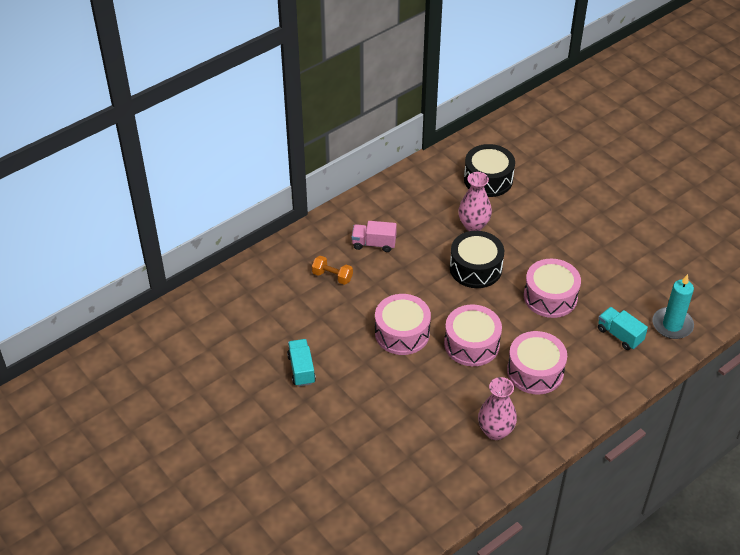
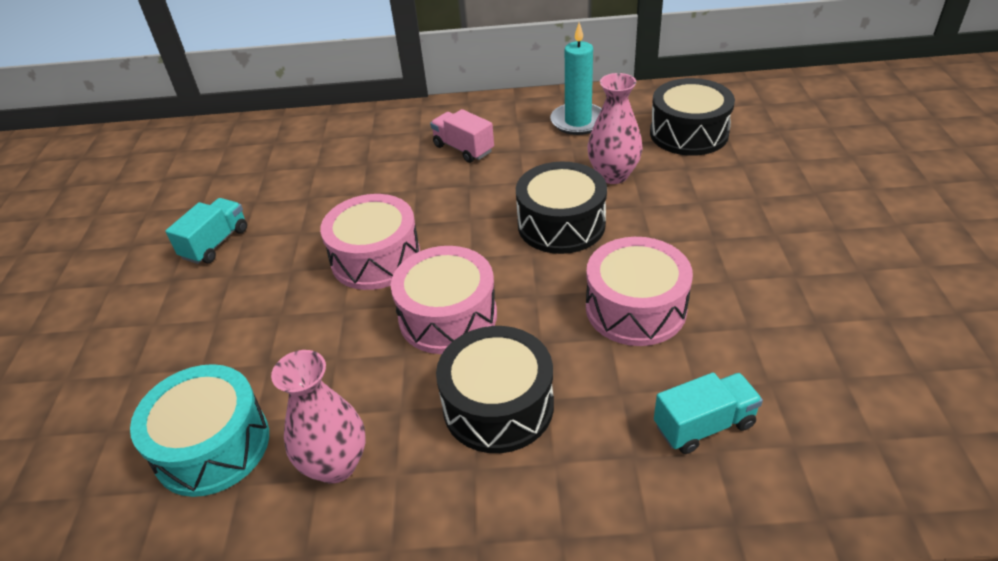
camera: 40 degrees right, 5 degrees down
(332, 276) = (376, 163): orange dumbbell -> none
(433, 455) = (212, 445): none -> turquoise drum
(535, 371) = (498, 405): pink drum -> black drum
(619, 335) = (704, 425): turquoise truck -> turquoise truck turned 75 degrees clockwise
(672, 325) = (830, 461): turquoise candle -> turquoise candle (578, 121)

